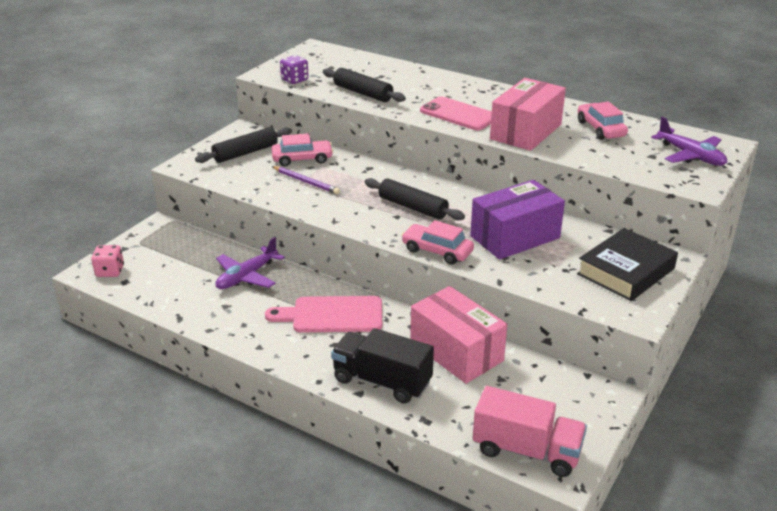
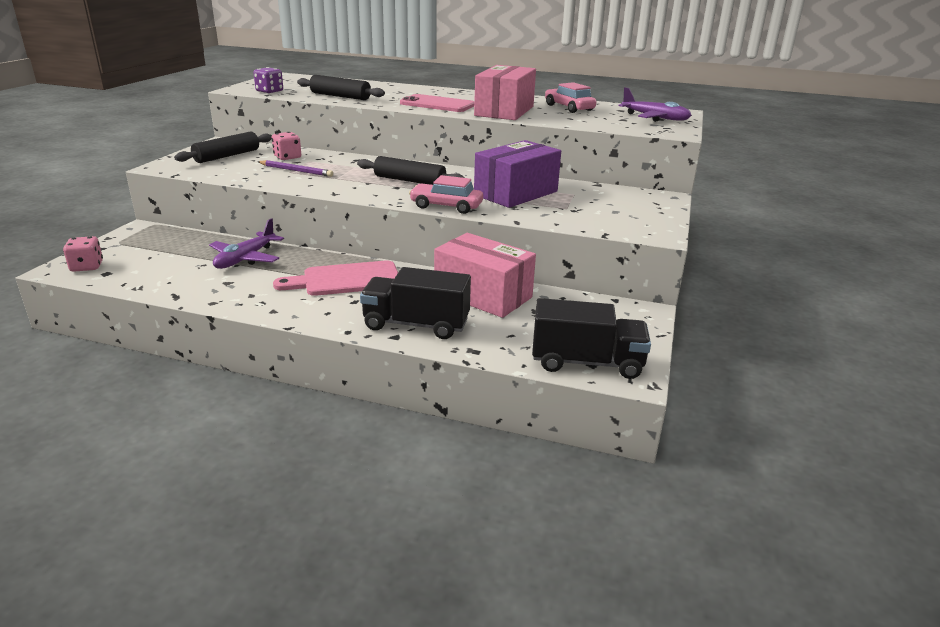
camera: 15 degrees left, 5 degrees down
(302, 159) = (287, 157): pink car -> pink dice
(526, 450) = (586, 362): pink truck -> black truck
(626, 271) = (628, 207): black book -> none

